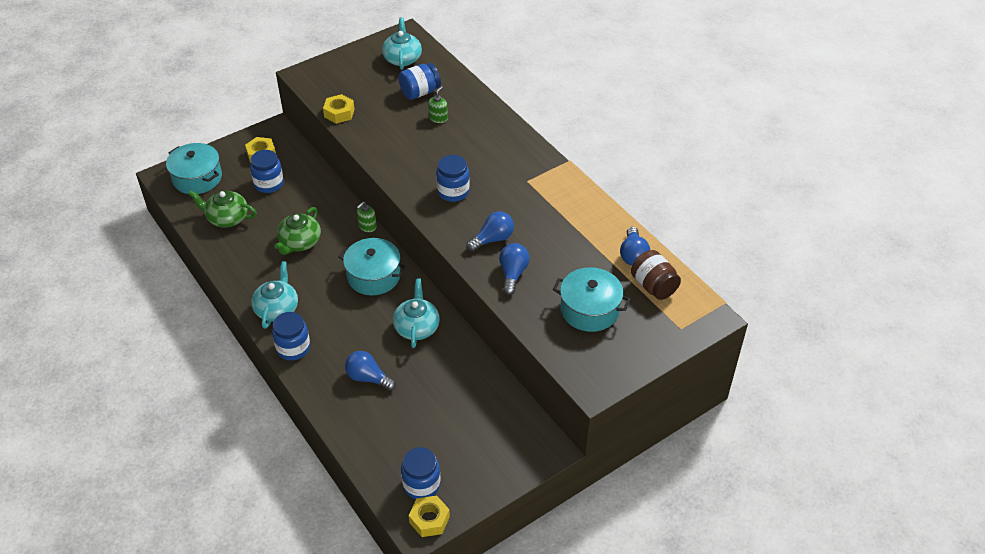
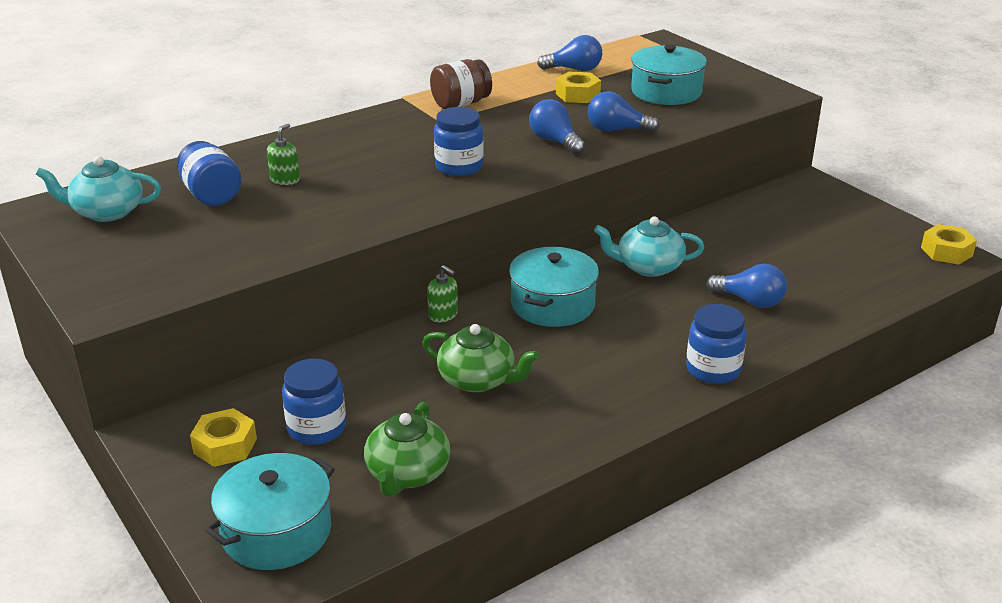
camera: 90 degrees left, 15 degrees down
(277, 309) = (634, 392): turquoise teapot -> none
(339, 113) = (241, 264): yellow nut -> yellow nut (578, 94)
(368, 378) = (749, 301): blue light bulb -> blue light bulb turned 90 degrees counterclockwise
(421, 485) = (901, 257): blue jar -> none
(438, 118) = (285, 179): green soap dispenser -> green soap dispenser turned 90 degrees clockwise
(653, 286) = (622, 62): brown jar -> brown jar (461, 103)

